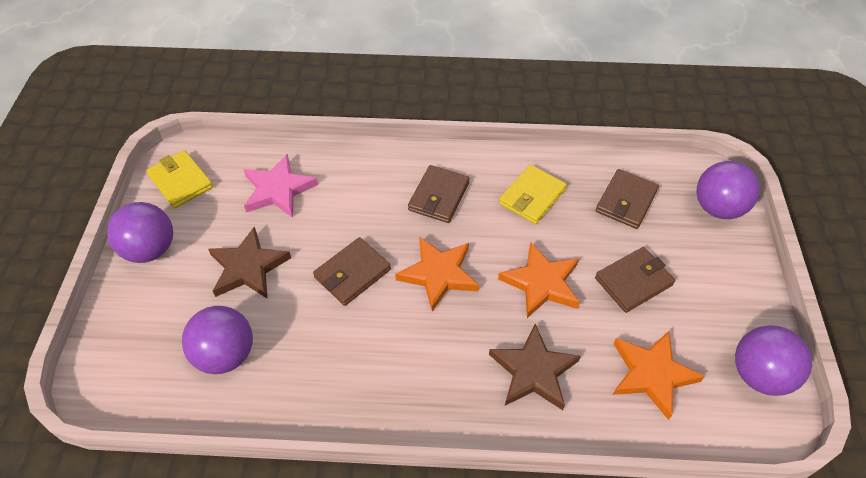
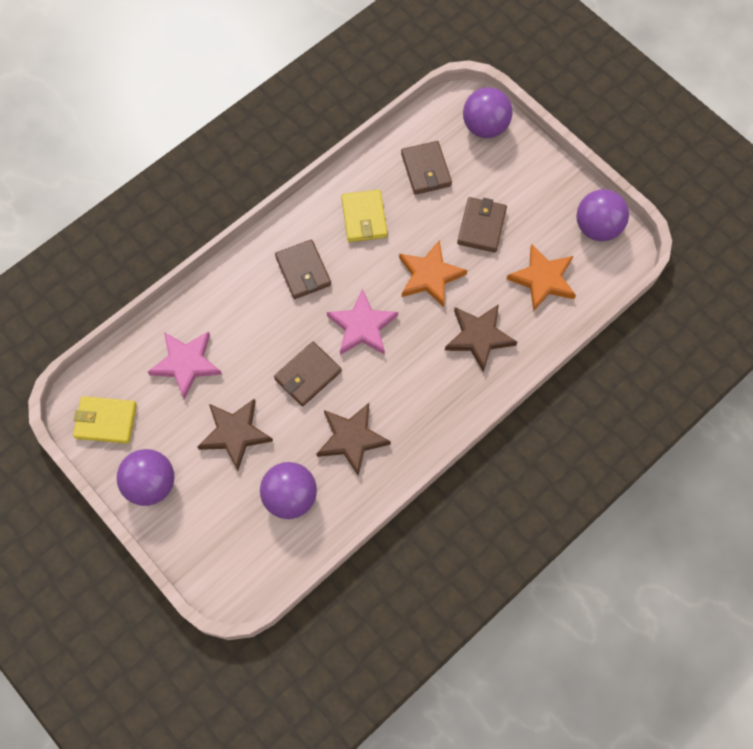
camera: 45 degrees left, 15 degrees up
(327, 354) = (351, 439): none -> brown star
(352, 273) = (308, 375): brown wallet -> brown wallet turned 45 degrees clockwise
(438, 274) = (362, 326): orange star -> pink star

